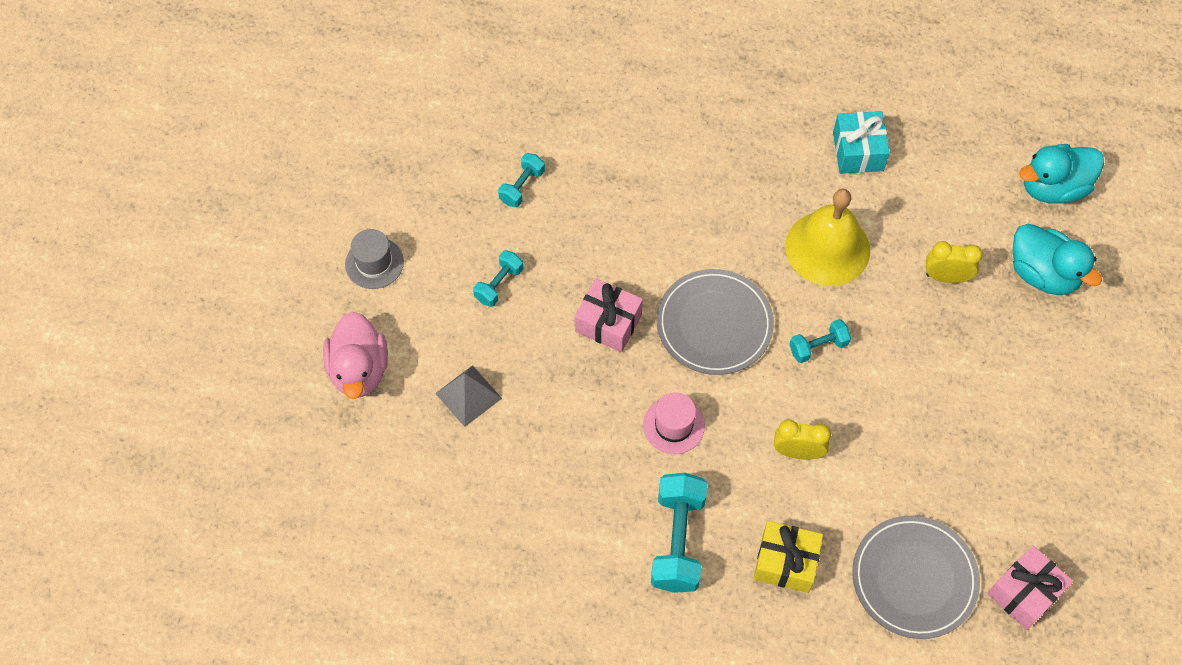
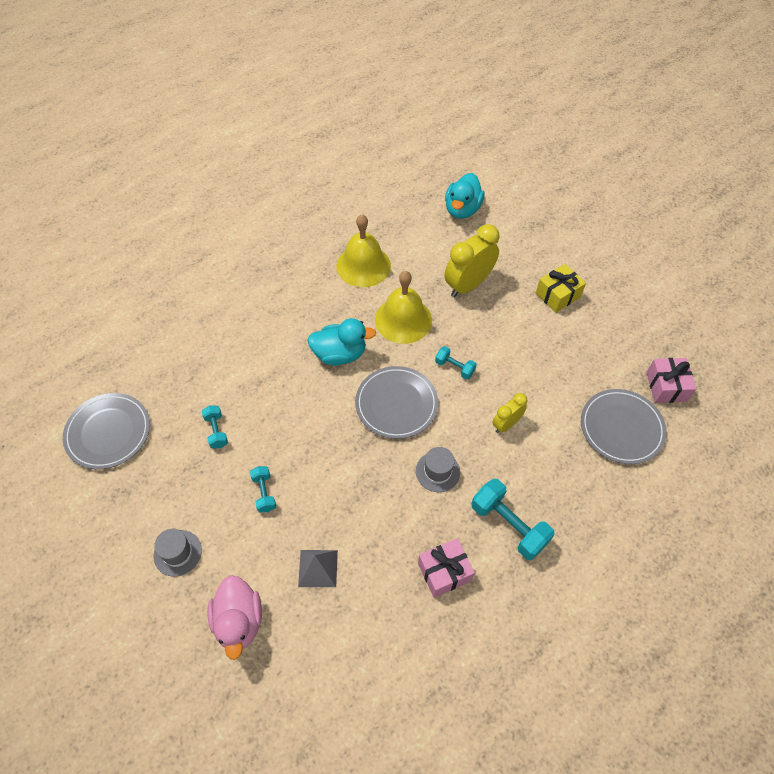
camera: 50 degrees left, 5 degrees down
(359, 370) = (239, 621): pink duck -> pink duck turned 45 degrees clockwise
(432, 98) = (108, 432): none -> grey plate
(608, 323) = (345, 455): pink gift -> pink gift (444, 572)
(673, 425) = (437, 471): pink hat -> grey hat
(785, 562) = (565, 481): yellow gift -> yellow gift (557, 295)
(818, 347) = (454, 367): turquoise dumbbell -> turquoise dumbbell turned 75 degrees counterclockwise
(858, 151) = (363, 265): turquoise gift -> yellow bell
(946, 277) = (468, 285): yellow clock -> yellow clock, size x1.78
(1043, 274) = (503, 248): turquoise duck -> turquoise duck (340, 354)

